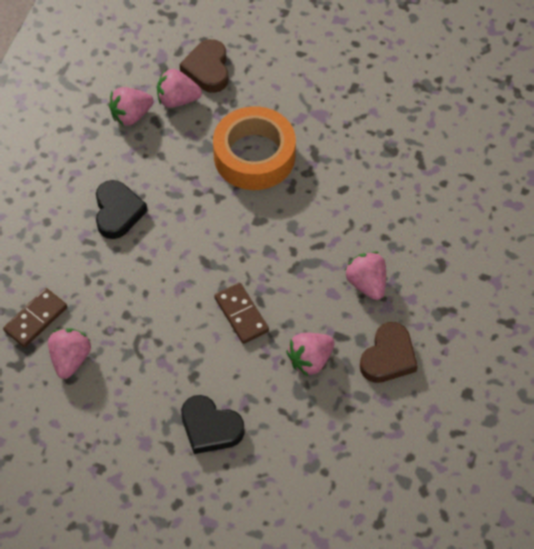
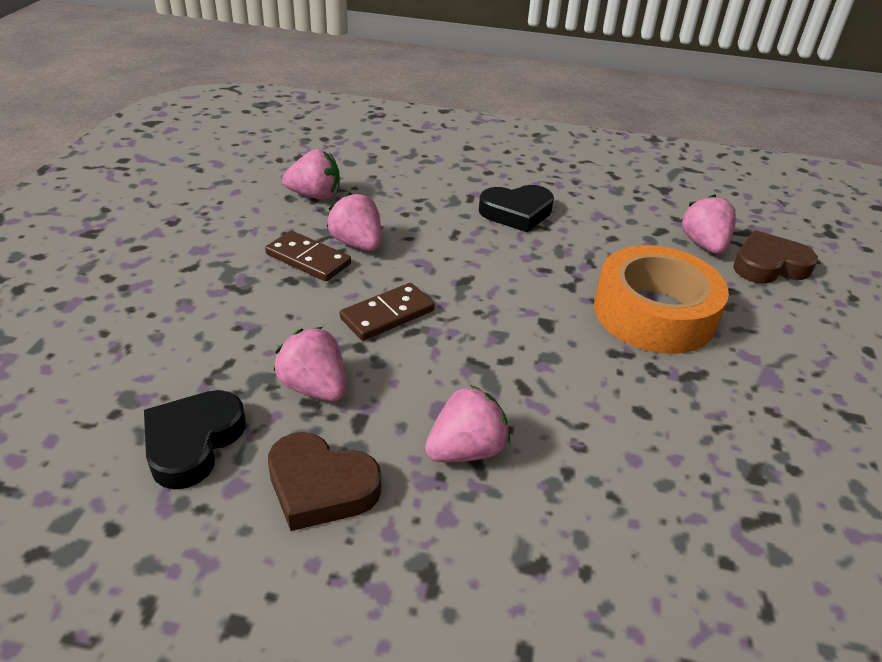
camera: 80 degrees right, 20 degrees down
(36, 319) = (364, 173): brown domino -> brown domino (308, 259)
(131, 115) = (657, 213): pink strawberry -> pink strawberry (357, 244)
(210, 428) = (211, 297): black heart -> black heart (193, 442)

